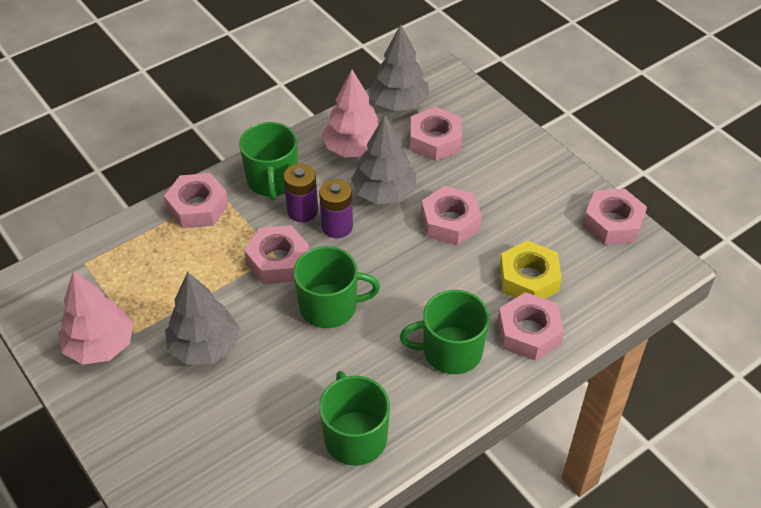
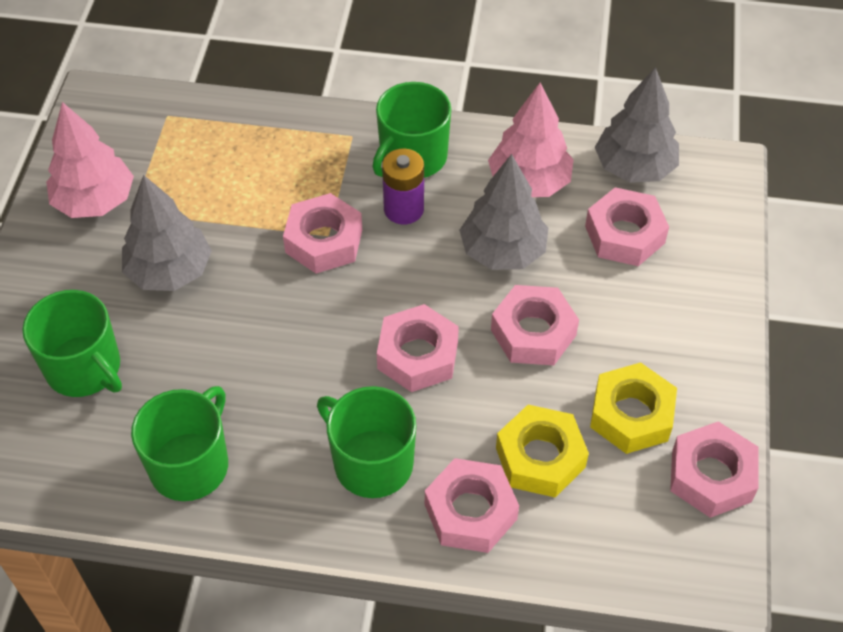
camera: 45 degrees right, 5 degrees up
(197, 207) = (316, 133): pink nut -> pink nut (418, 355)
(330, 306) = (316, 323): green mug -> green mug (85, 368)
(337, 226) = (417, 250): purple battery -> none
(544, 224) = (631, 415): none -> yellow nut

